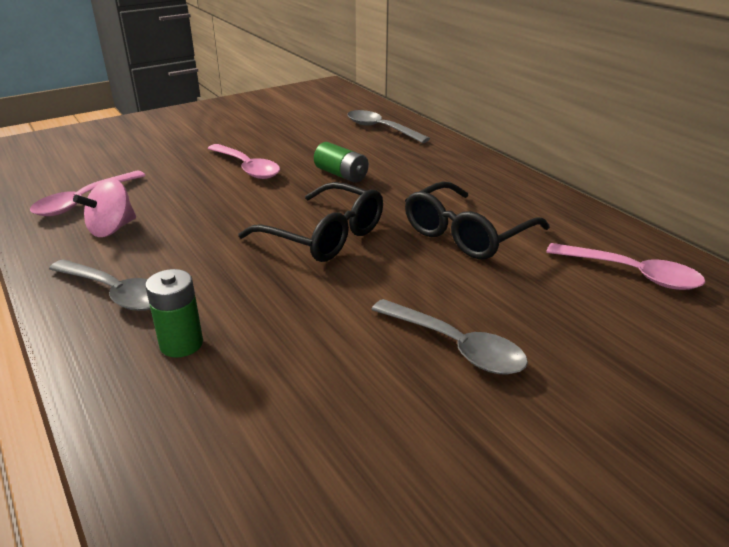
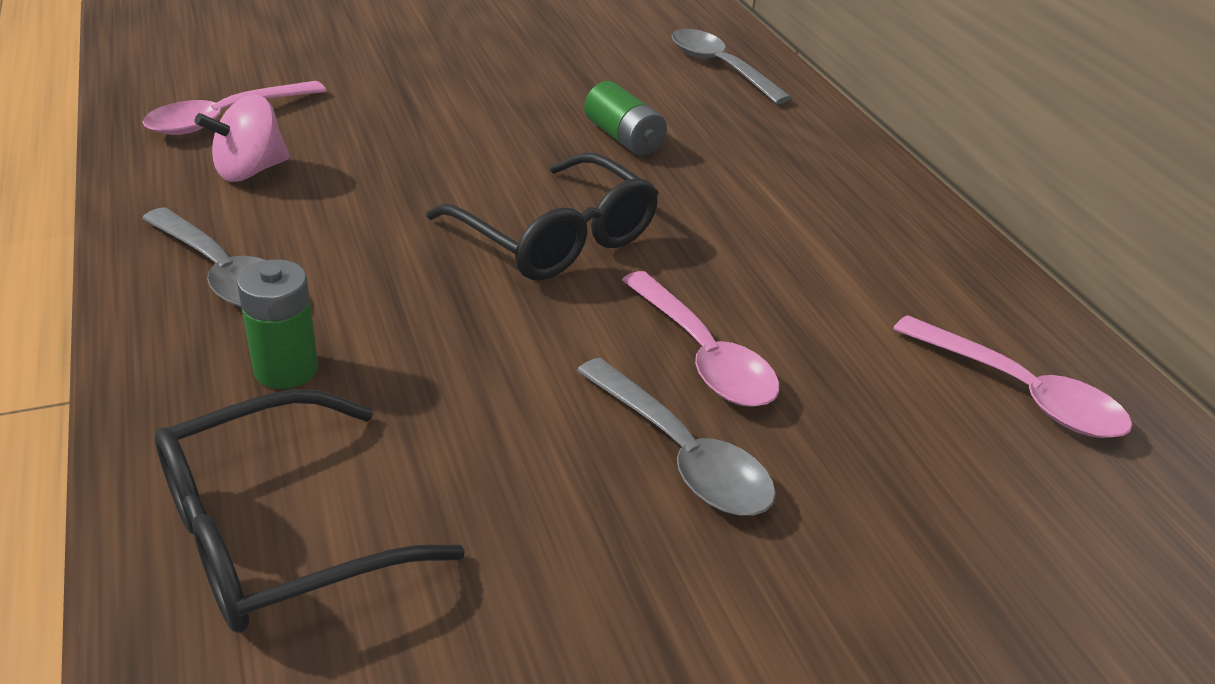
camera: 10 degrees right, 5 degrees up
(247, 168) = (482, 102): pink spoon -> pink spoon (703, 356)
(467, 234) = (780, 275): black glasses -> black glasses (277, 534)

